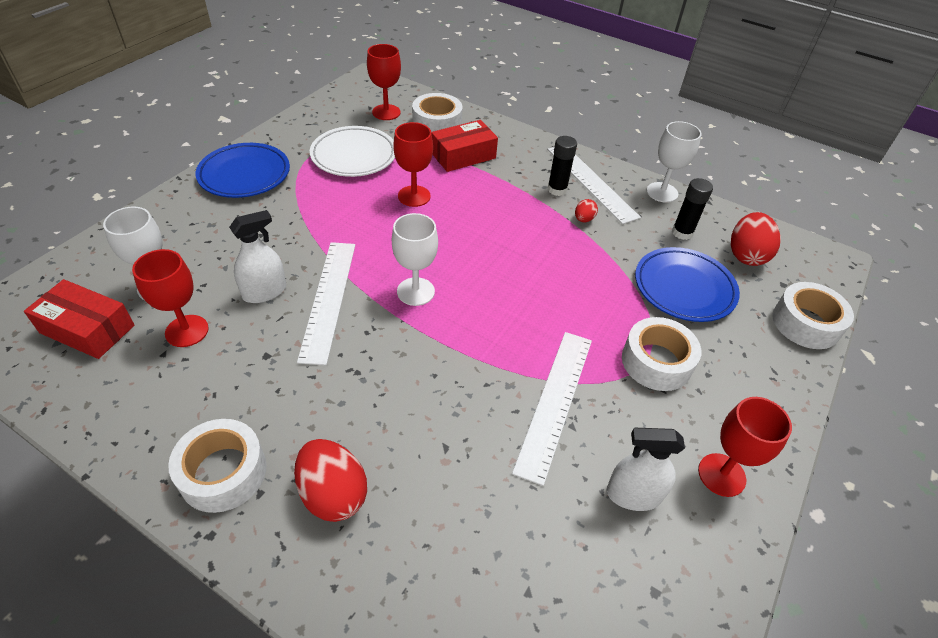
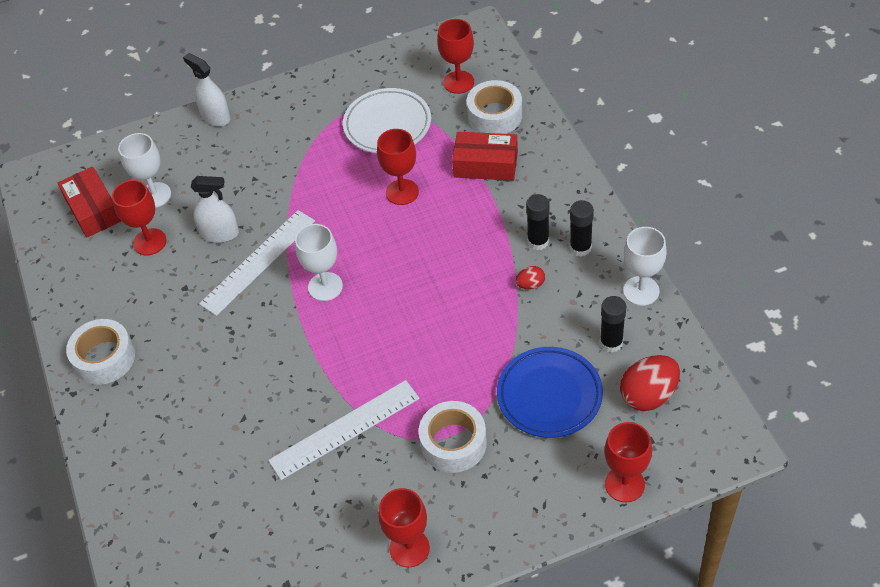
camera: 45 degrees right, 5 degrees up
(244, 175) = (284, 110): blue plate -> none
(333, 494) = (153, 408): red egg -> none
(591, 182) = (580, 248): white ruler -> black glue stick
(633, 495) = (333, 522): white spray bottle -> white spray bottle (215, 117)
(805, 323) = (624, 484): white tape -> red goblet

